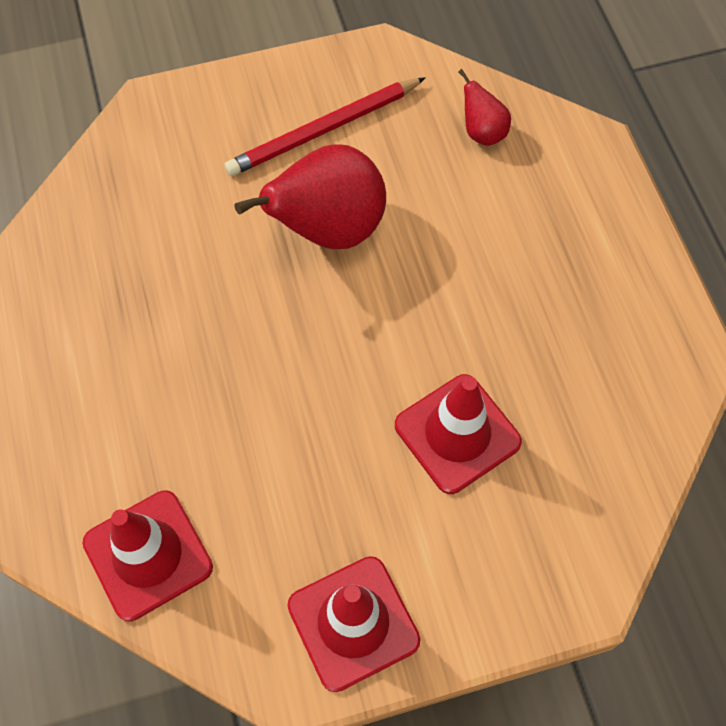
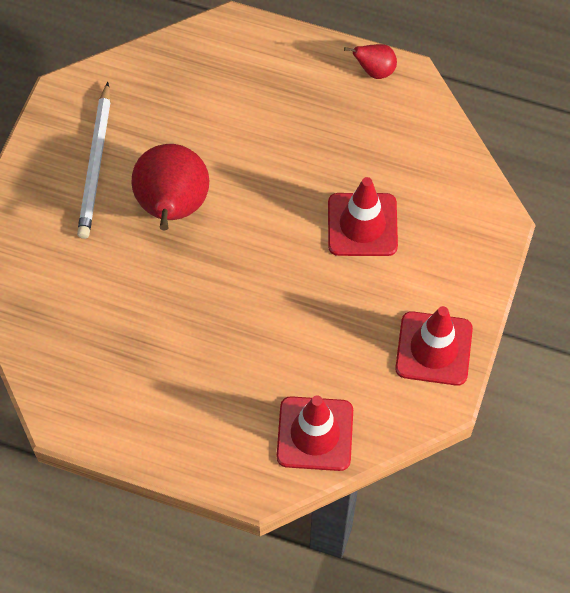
camera: 55 degrees left, 0 degrees up
(324, 130) = (96, 164): red pencil -> white pencil
(482, 132) = (173, 78): red pear -> red pear (374, 71)

